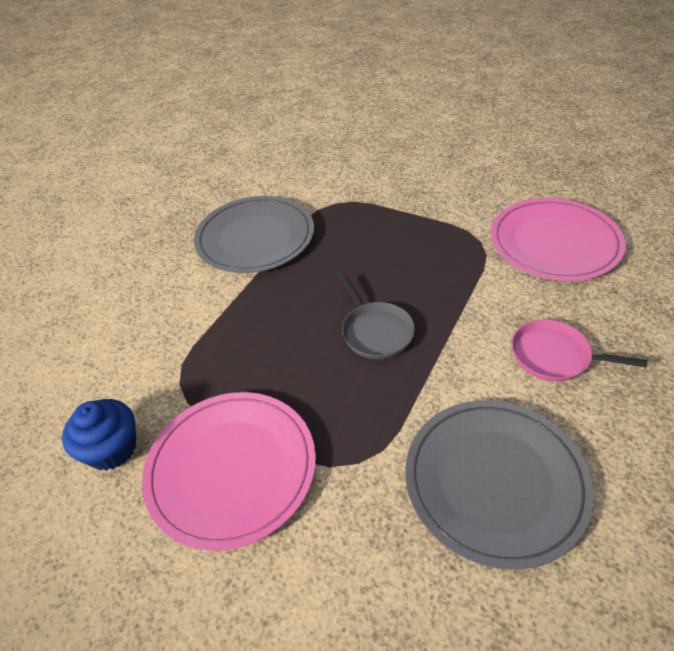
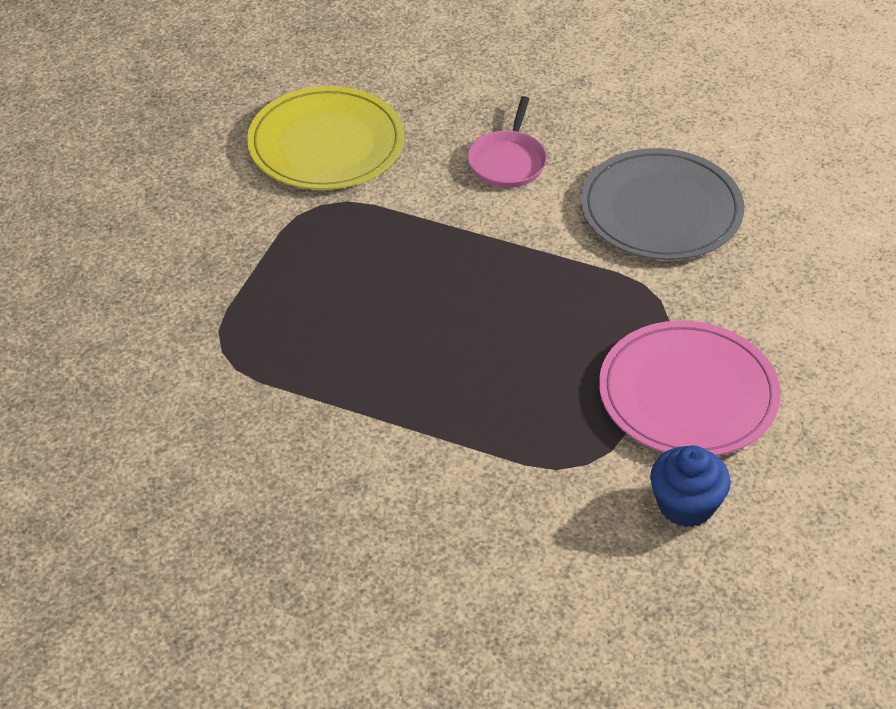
camera: 100 degrees left, 0 degrees up
(255, 238) = (303, 434): grey plate -> none
(375, 331) = (485, 294): grey pan -> none
(554, 243) = (326, 144): pink plate -> yellow plate

